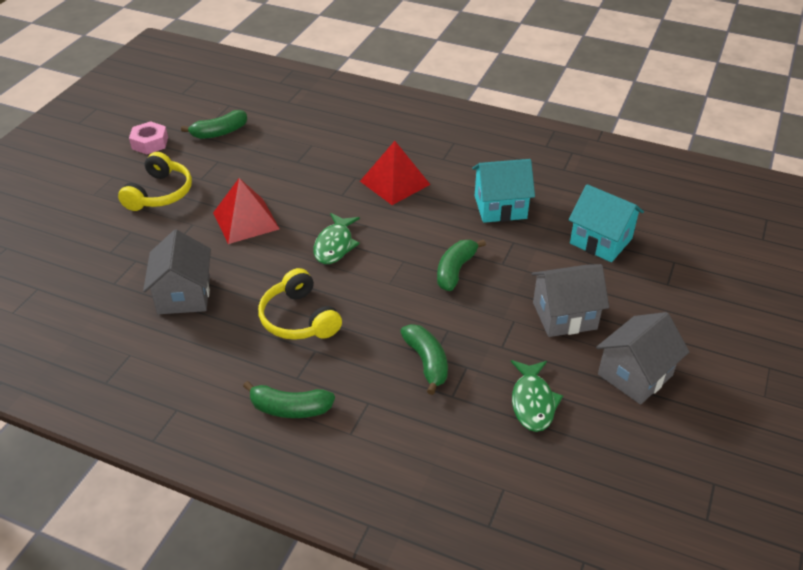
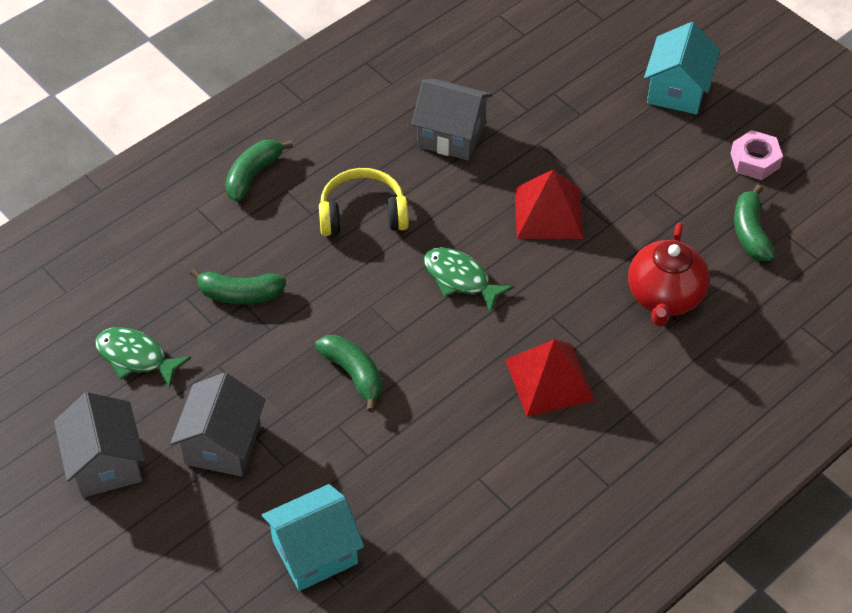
camera: 115 degrees right, 10 degrees up
(160, 193) = (640, 150): yellow headphones -> none
(296, 153) = (664, 297): none -> red teapot
(500, 207) = (440, 473): turquoise house -> turquoise house (677, 90)

